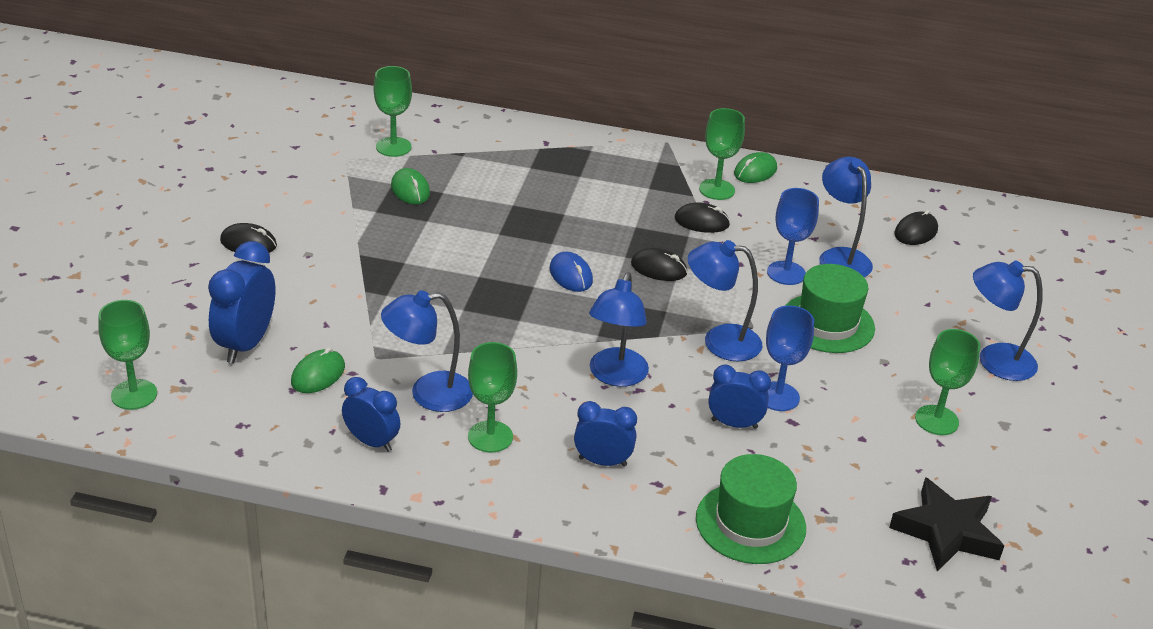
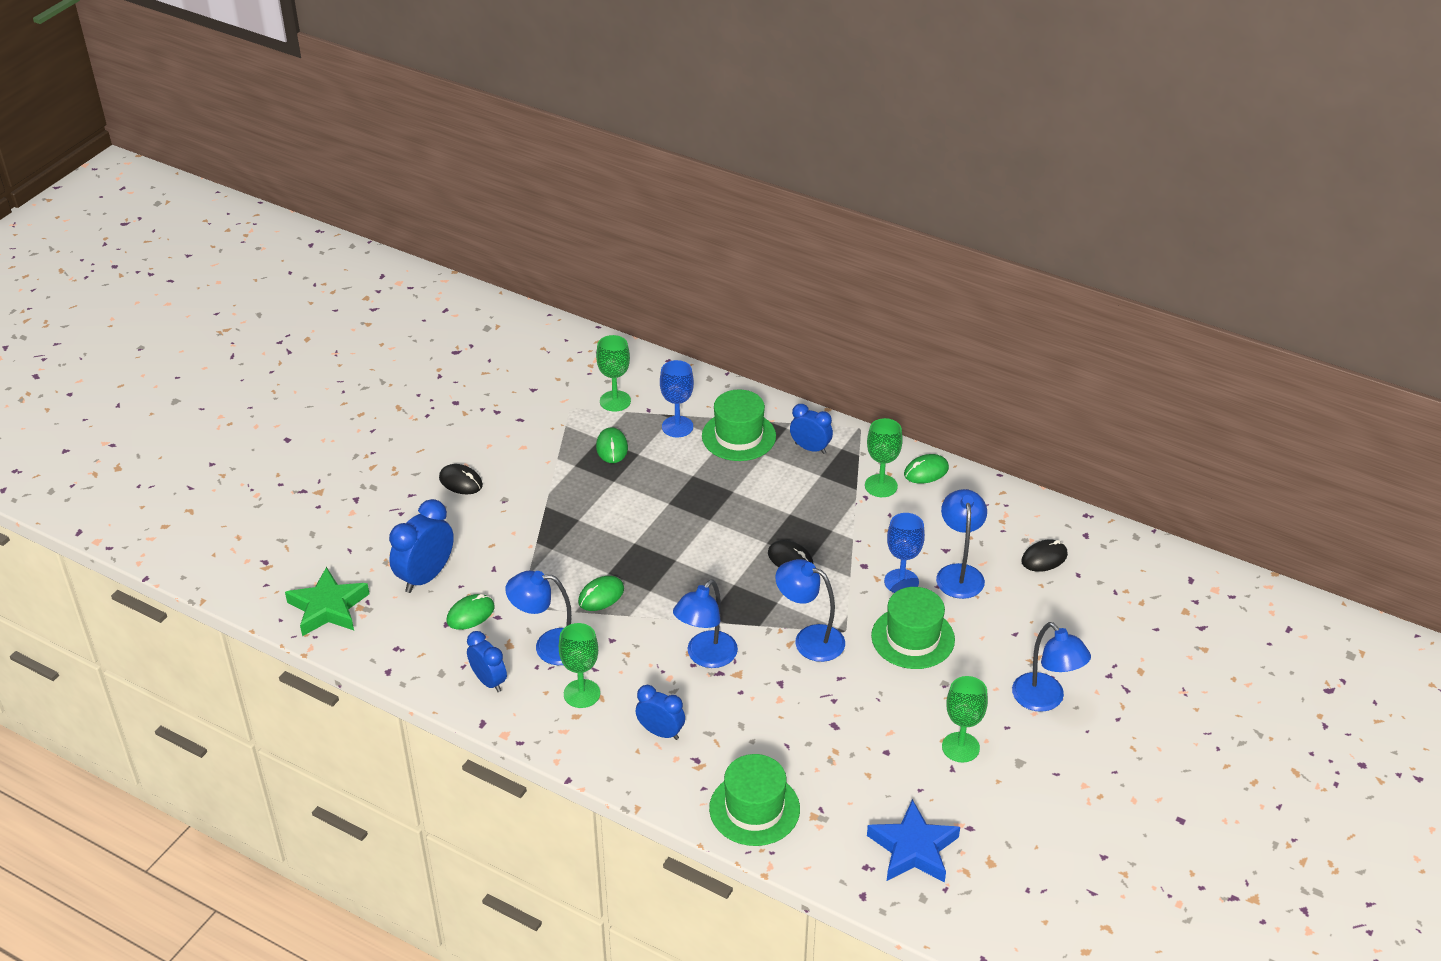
camera: 20 degrees right, 5 degrees up
(134, 394) = (328, 607): green goblet -> green star
(465, 333) = (601, 596): none -> green mouse
(544, 163) = (738, 436): none -> green hat
(571, 275) = (711, 554): blue mouse -> none
(701, 222) = (851, 517): black mouse -> none
(734, 424) = (784, 718): blue clock -> blue clock (810, 448)
(778, 396) = (833, 700): blue goblet -> blue goblet (677, 427)
(946, 531) = (913, 848): black star -> blue star
(994, 360) = (1045, 700): blue lamp -> blue lamp turned 150 degrees counterclockwise

